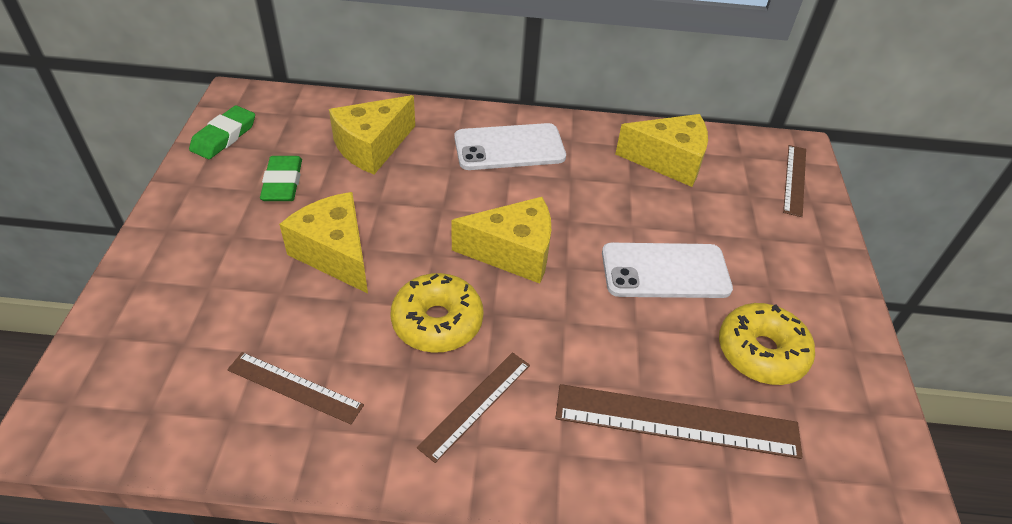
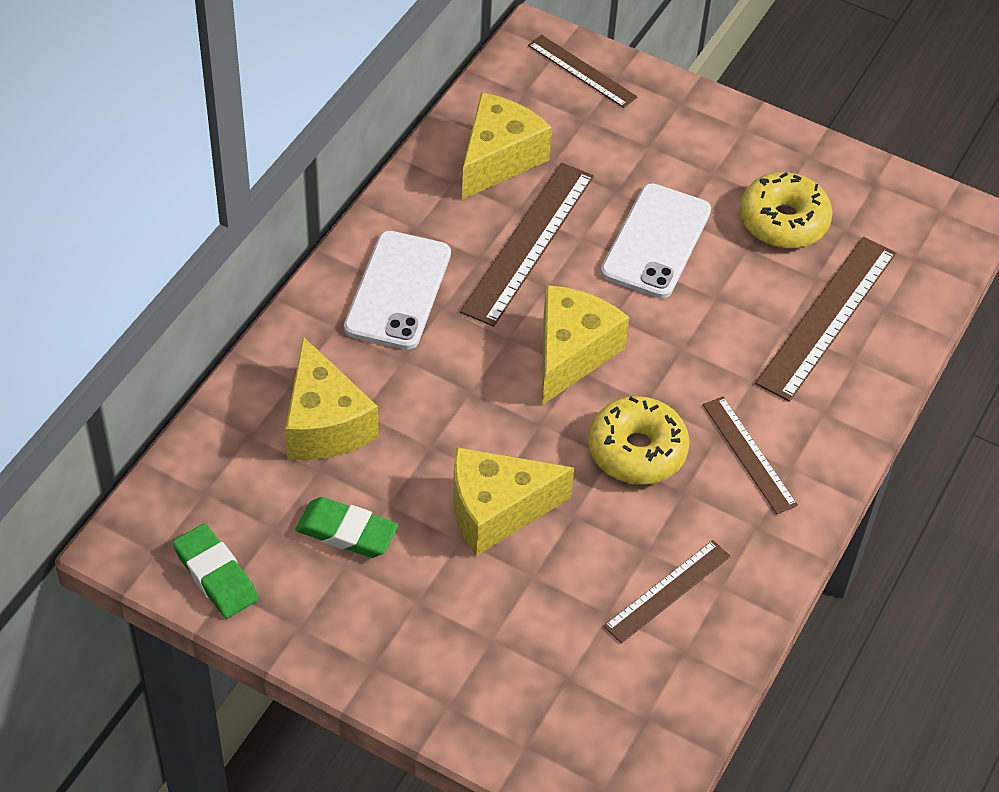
camera: 65 degrees left, 5 degrees up
(603, 198) = (528, 243): none -> brown ruler

